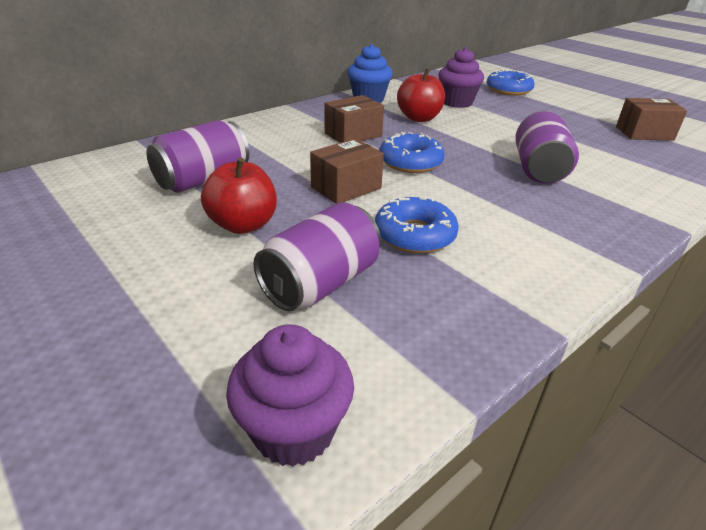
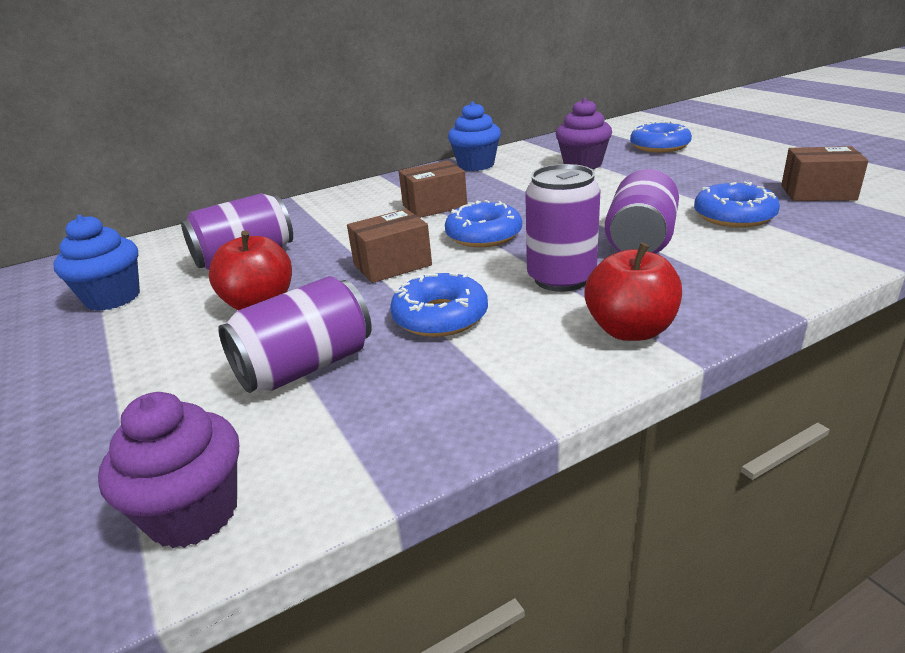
camera: 15 degrees right, 5 degrees down
(86, 219) = (113, 298): none -> blue cupcake
(419, 118) = (524, 185): red apple -> red apple (630, 330)
(495, 201) = (561, 278): none -> purple can
(596, 150) = (734, 216): none -> blue donut

